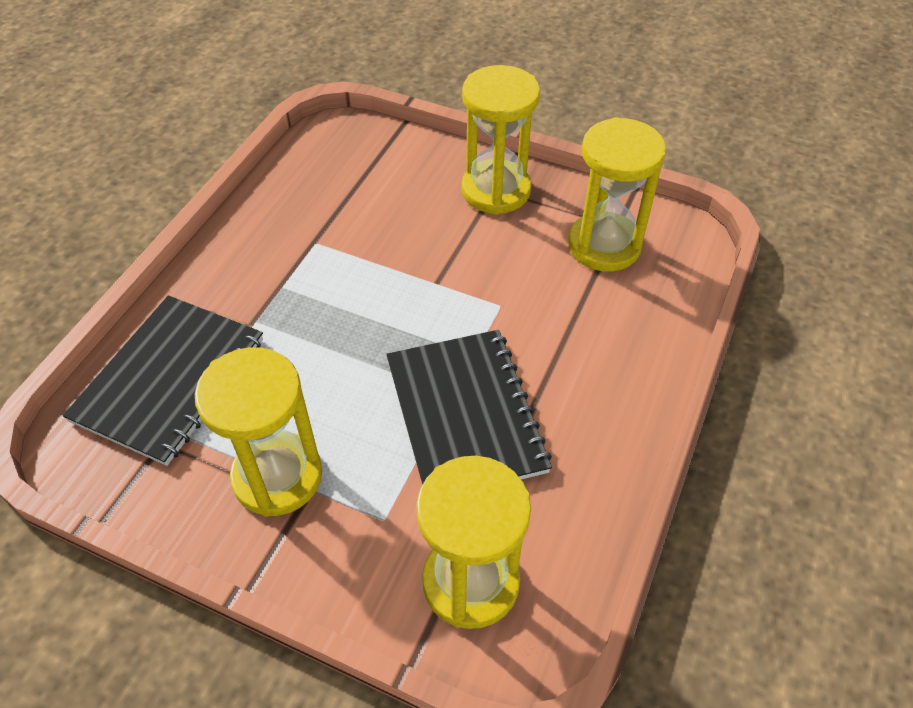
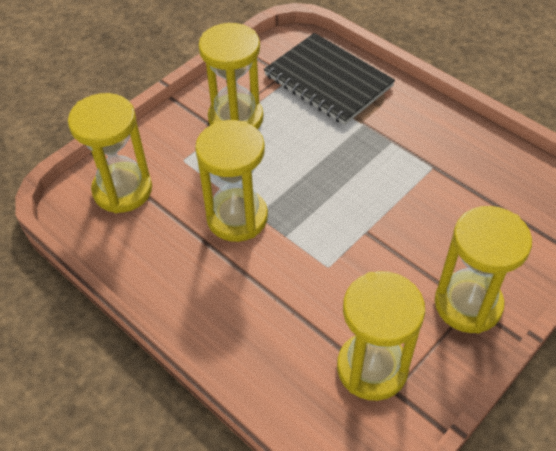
camera: 110 degrees right, 0 degrees up
(465, 415) = (237, 217): black notebook -> yellow hourglass

